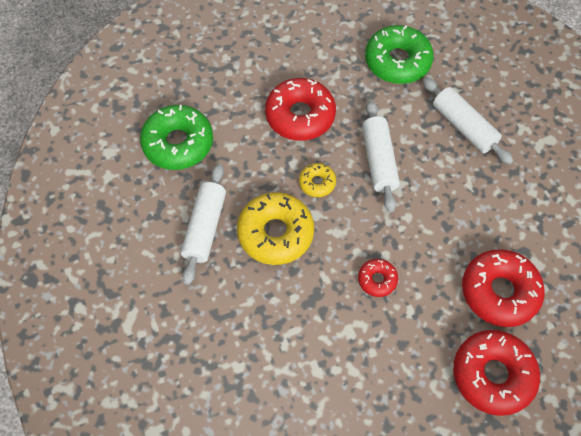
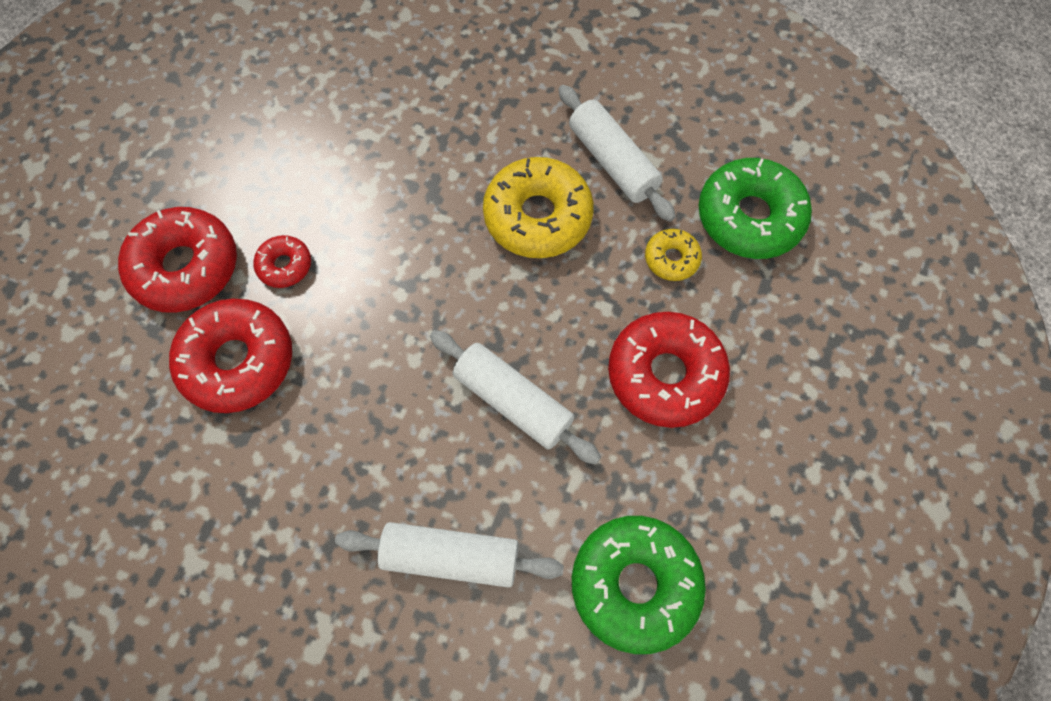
camera: 135 degrees right, 5 degrees up
(317, 183) = (554, 308): yellow donut -> yellow donut (671, 259)
(377, 280) = (385, 260): red donut -> red donut (285, 265)

